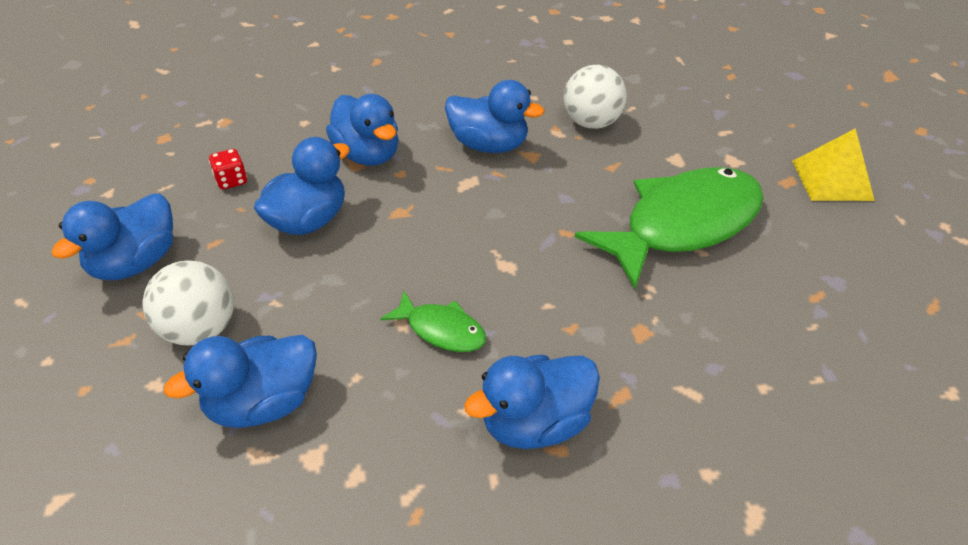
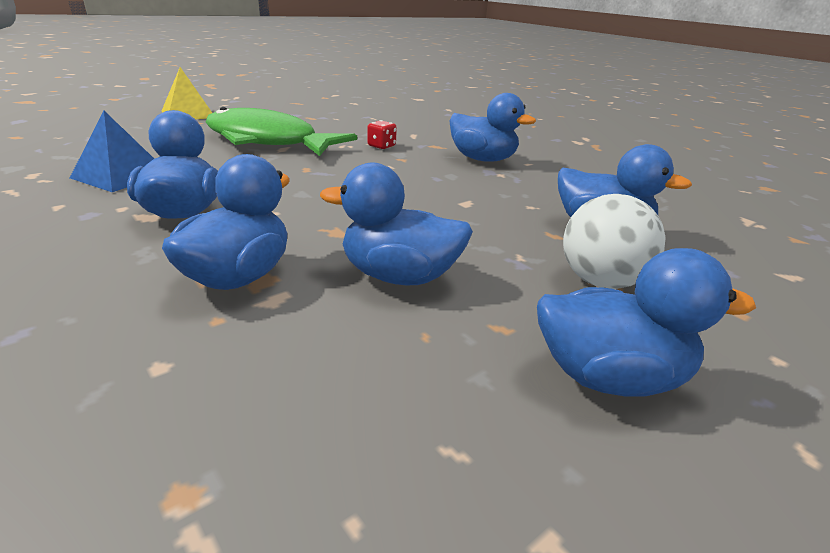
camera: 120 degrees left, 15 degrees down
(231, 181) = (376, 374): red dice -> red dice (381, 146)
(441, 330) = (453, 189): green fish -> none
(591, 123) = (120, 175): white ball -> blue pyramid

